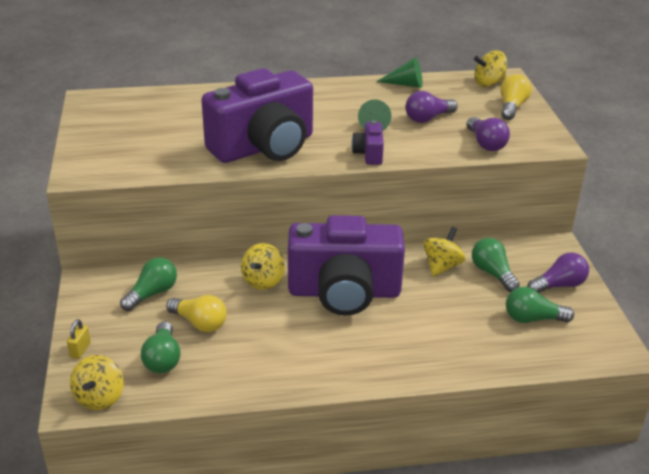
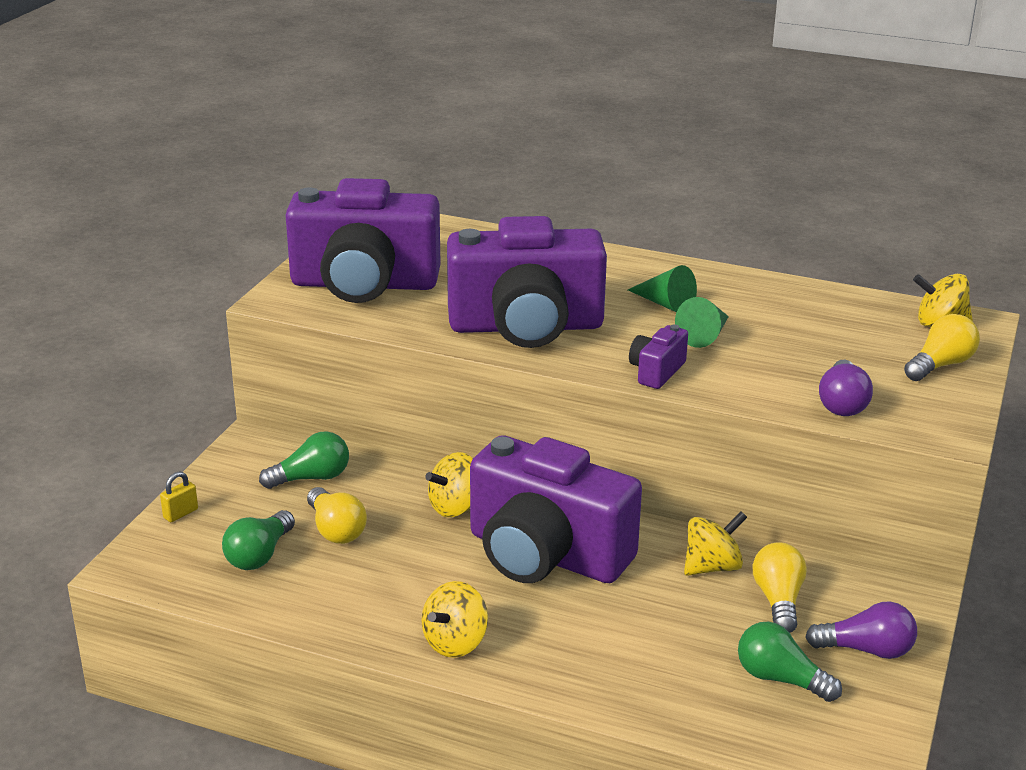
camera: 30 degrees right, 5 degrees down
(100, 397) = (157, 572): yellow spinning top -> yellow spinning top (455, 642)
(130, 147) = (364, 284): none -> purple camera
(405, 84) = (807, 295): green cone -> green cone (665, 304)
(428, 118) = (791, 348): purple light bulb -> none
(492, 273) = (778, 600): green light bulb -> yellow light bulb

